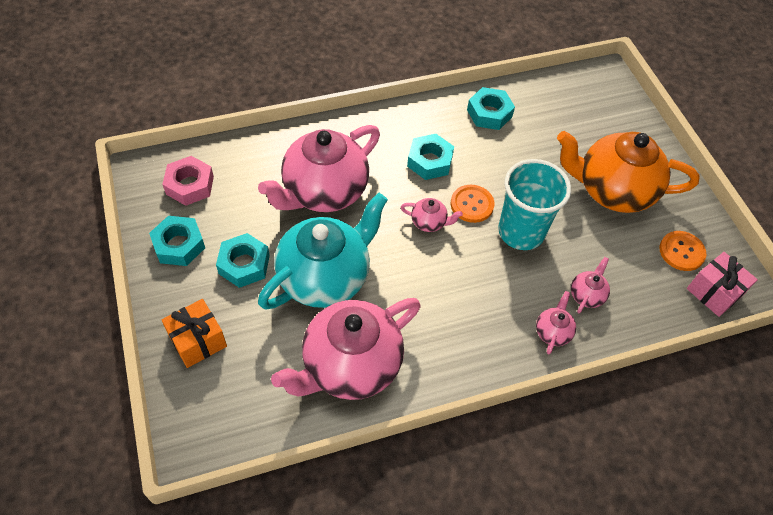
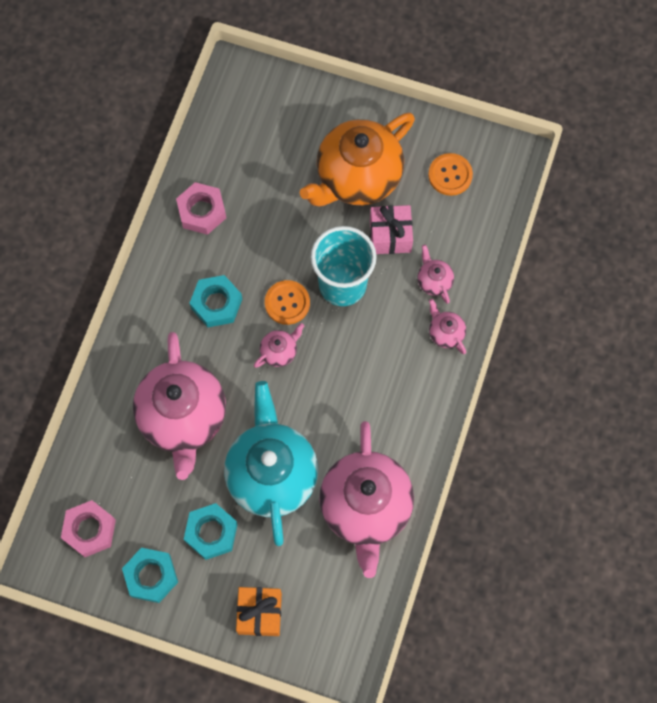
camera: 50 degrees left, 15 degrees up
(489, 113) = (202, 211): turquoise nut -> pink nut
(714, 292) = (499, 183): pink gift -> pink gift (390, 236)

